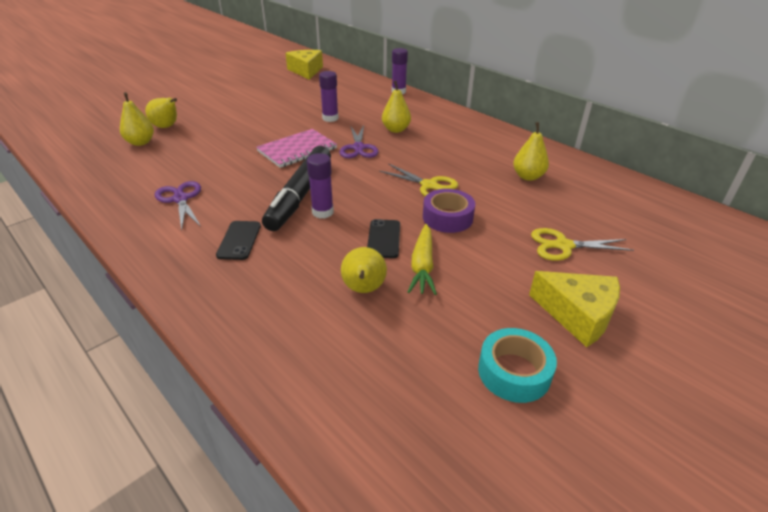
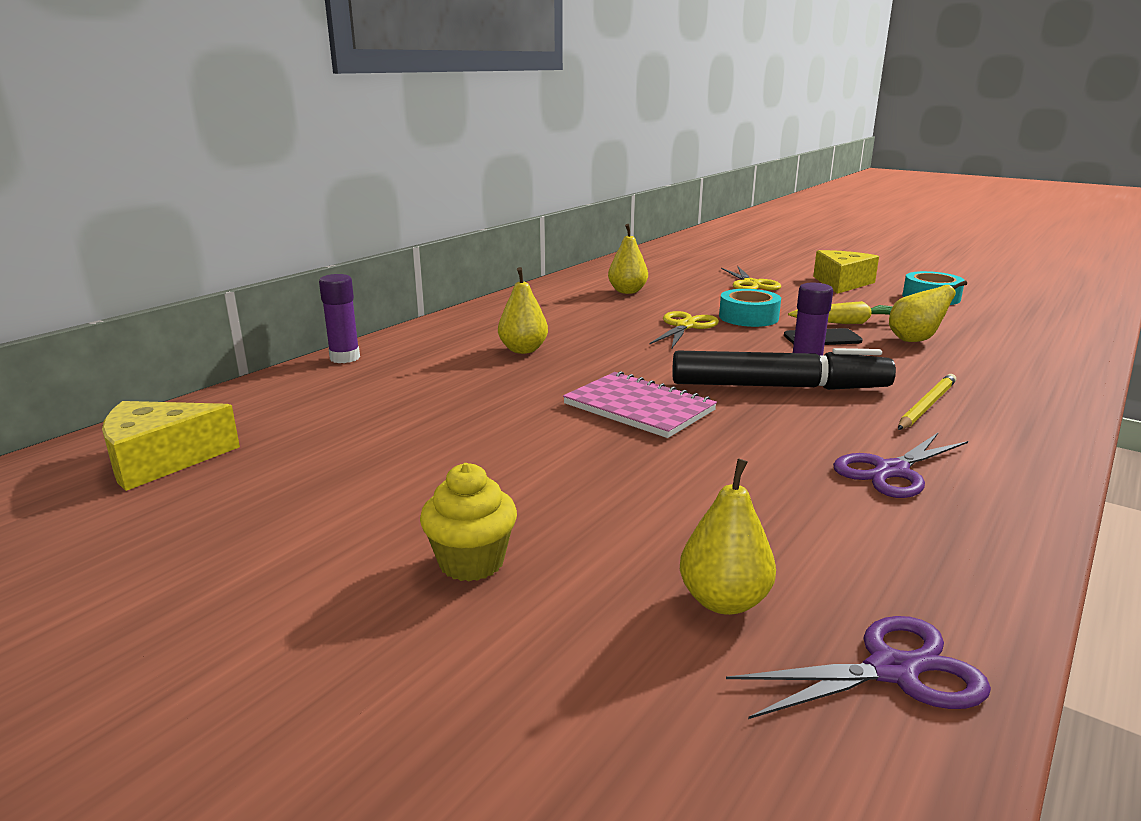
camera: 100 degrees left, 15 degrees down
(167, 127) = (606, 587): yellow pear -> none
(200, 110) = (471, 562): none -> yellow cupcake
(239, 240) = (926, 405): black phone -> yellow pencil
(330, 118) = (488, 398): purple glue stick -> none
(358, 148) = (604, 367): purple scissors -> purple scissors (893, 670)
(447, 217) = (748, 317): purple tape -> turquoise tape

